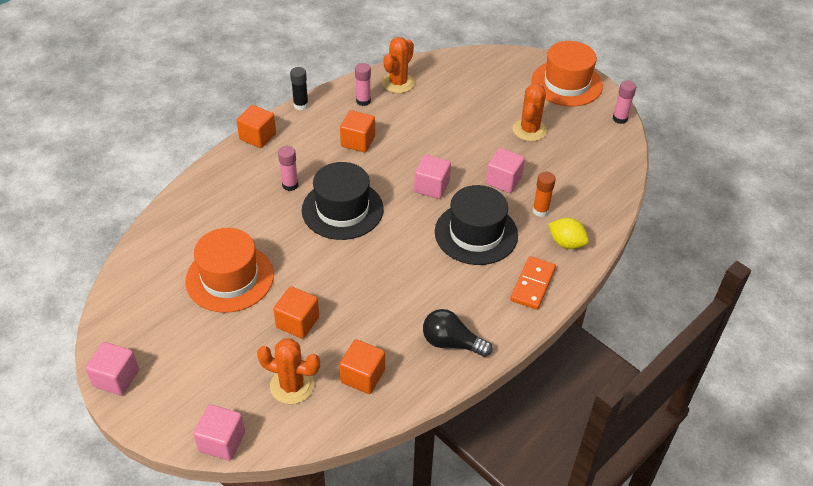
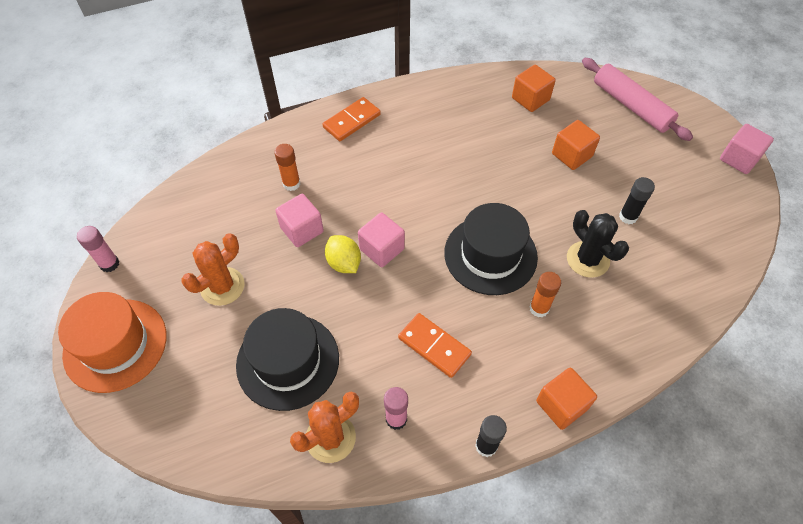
camera: 155 degrees left, 10 degrees up
(222, 441) = (651, 90): pink cube -> none
(230, 278) = (628, 217): orange hat -> black glue stick
(244, 408) = (631, 106): none -> pink rolling pin
(259, 231) = (587, 259): none -> black cactus
(290, 185) = (539, 308): pink glue stick -> orange glue stick
(292, 385) = (589, 109): orange cactus -> none
(358, 141) = (434, 346): orange cube -> orange domino
(451, 343) = (448, 100): black light bulb -> none
(476, 233) = (369, 182): black hat -> black hat (288, 361)
(566, 243) = (294, 145): yellow lemon -> yellow lemon (344, 263)

